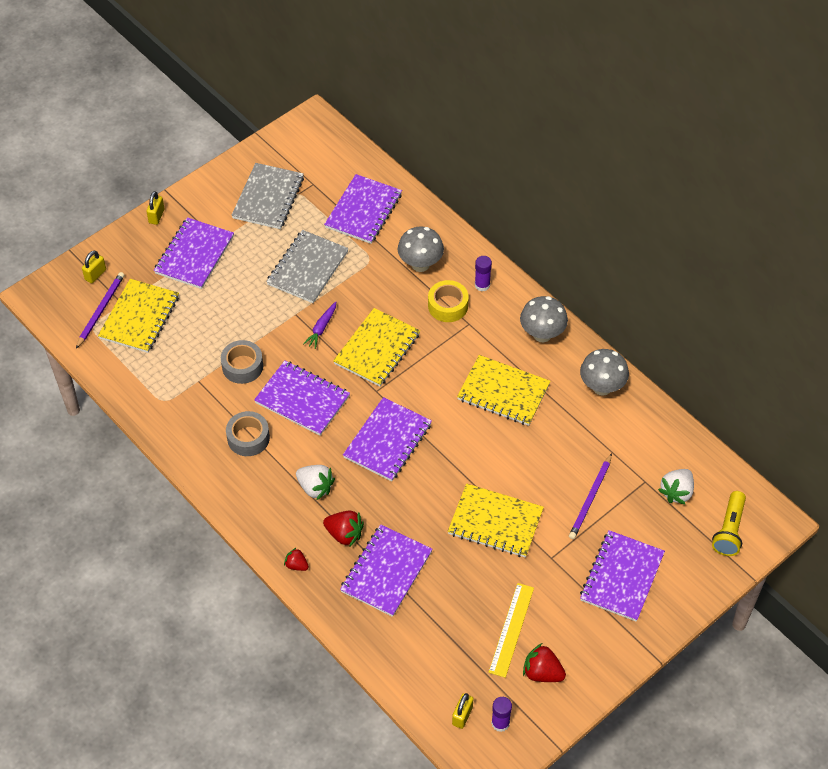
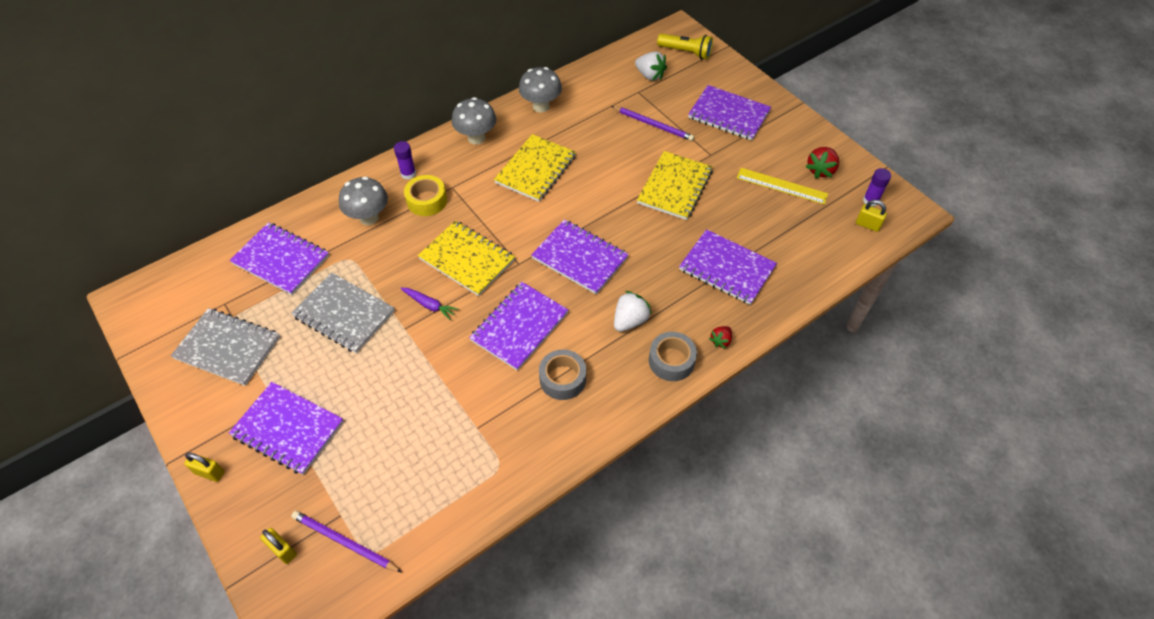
camera: 85 degrees left, 0 degrees up
(139, 317) = (368, 494): yellow notebook -> none
(242, 366) = (465, 382): grey tape -> grey tape (671, 361)
(344, 534) = (685, 299): red strawberry -> none

